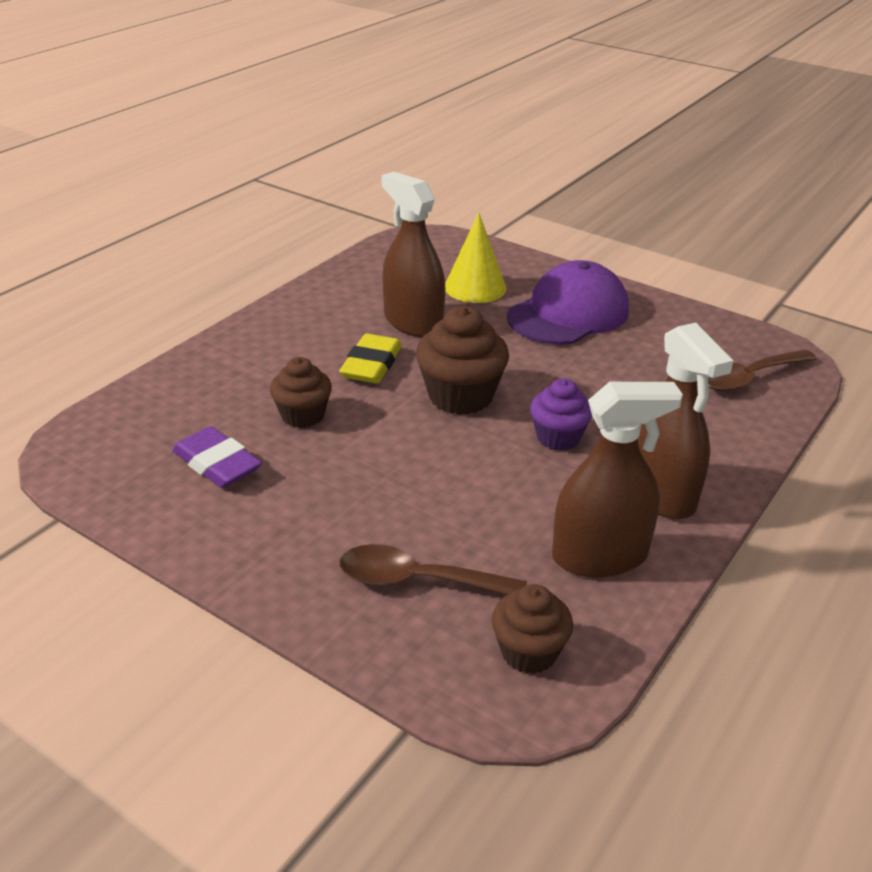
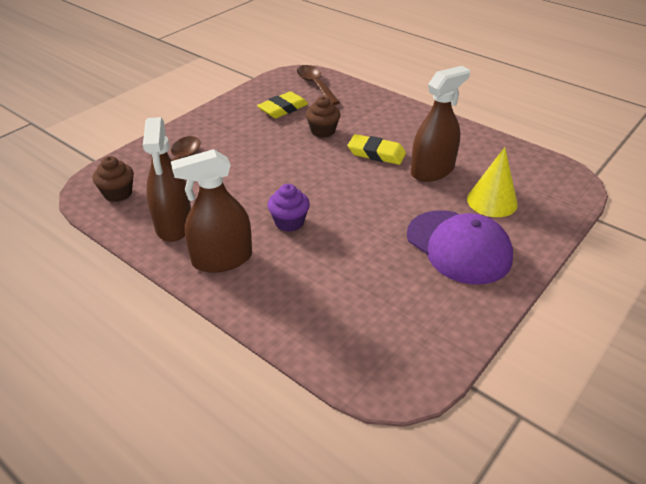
camera: 95 degrees right, 5 degrees up
(217, 464) = (283, 109): purple eraser -> yellow eraser
(460, 396) = (339, 185): brown cupcake -> none
(749, 378) = (360, 342): brown spoon -> brown spoon (315, 85)

